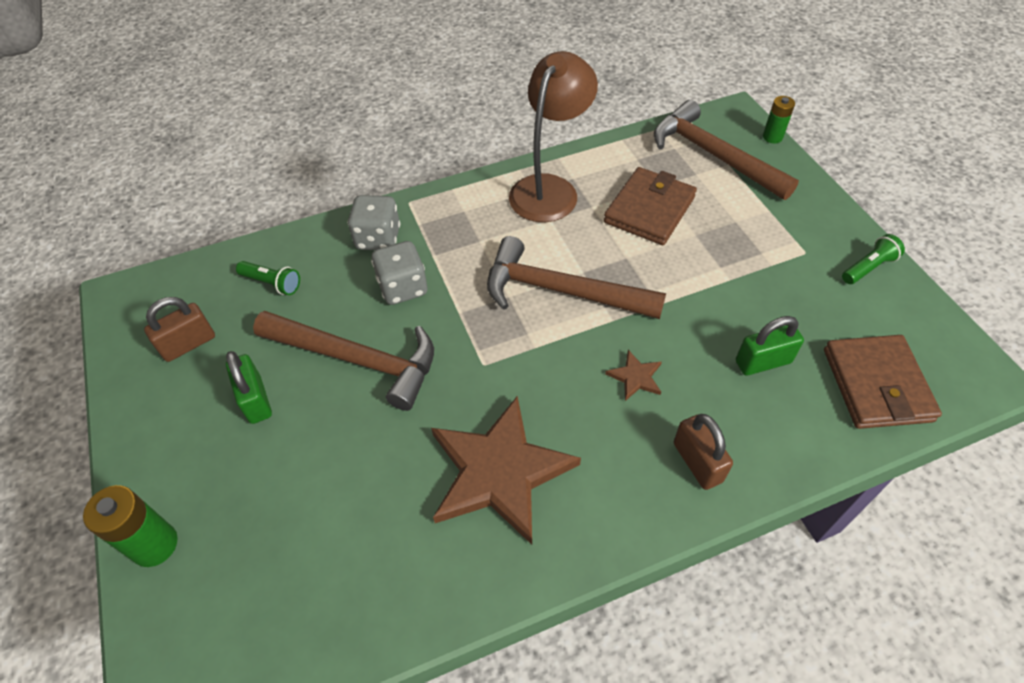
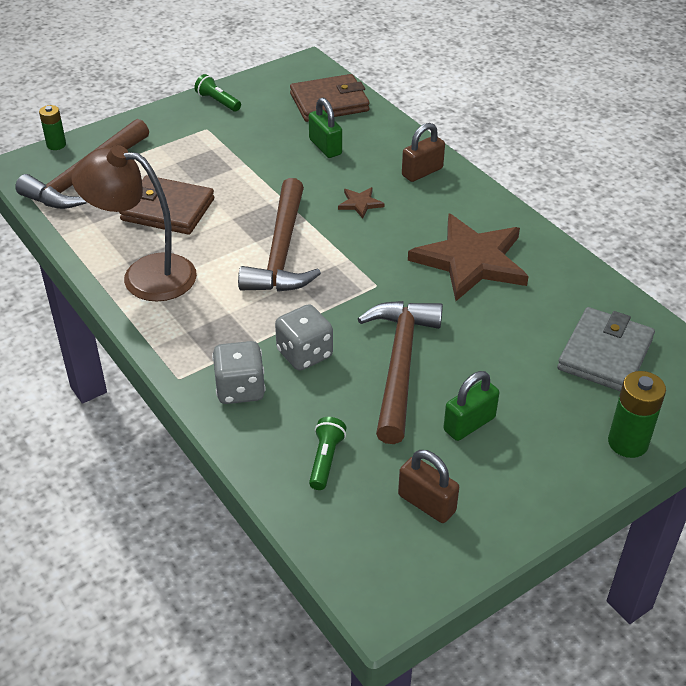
camera: 105 degrees left, 10 degrees down
(286, 574) = (605, 354): none -> grey wallet

